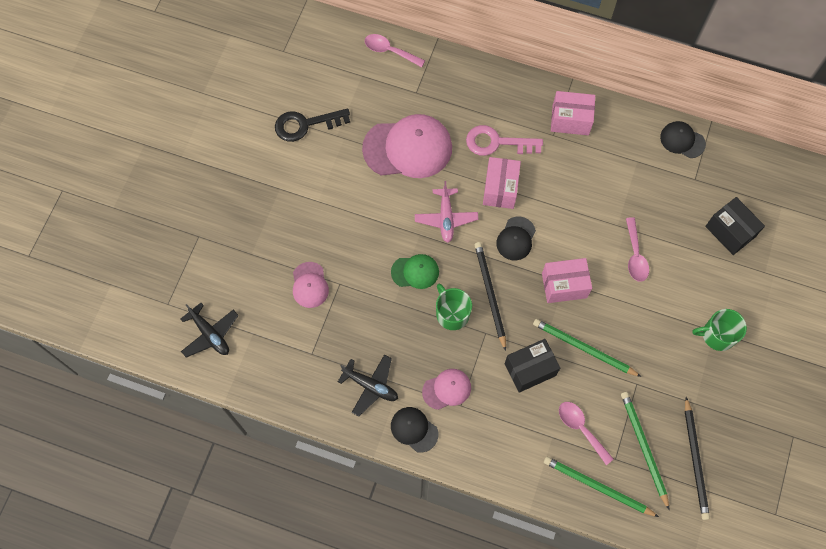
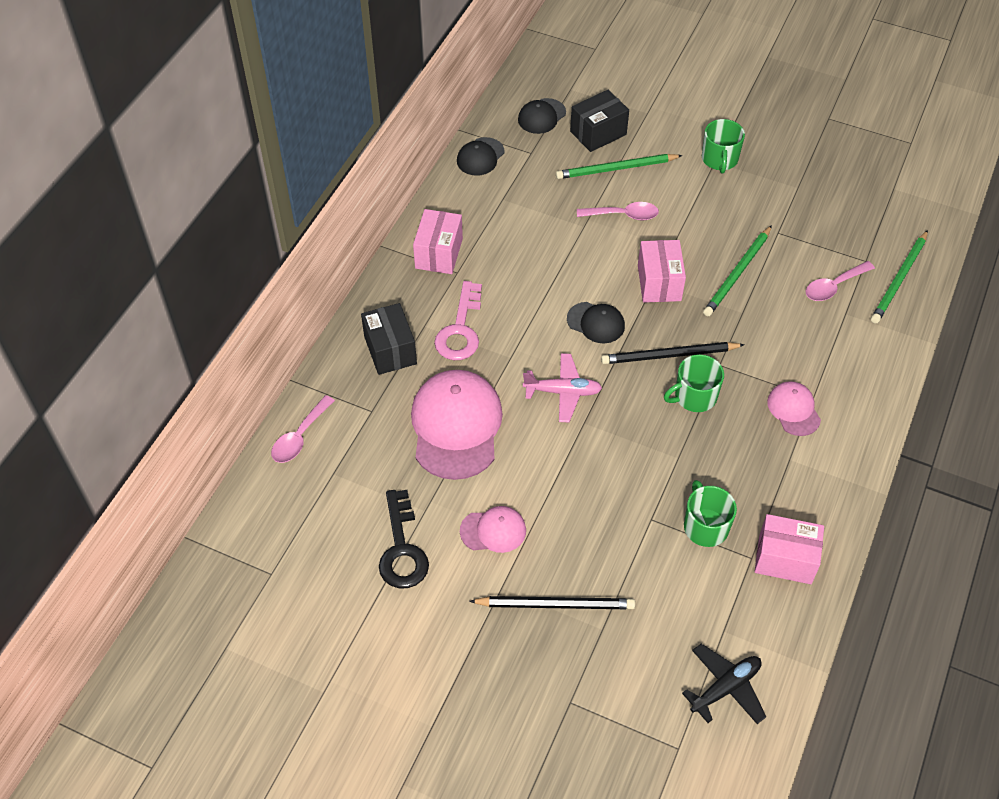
camera: 85 degrees left, 15 degrees down
(310, 285) = (652, 555): pink cap -> pink cap (493, 531)
(336, 321) = (705, 526): none -> green mug
(370, 386) = (793, 491): black plane -> none
(414, 429) = (847, 448): black cap -> black cap (541, 116)
(415, 272) = (637, 431): green cap -> none
(500, 189) = (526, 332): pink box -> pink box (785, 559)
(530, 369) = (765, 325): black box -> black box (390, 350)
(643, 447) = (851, 235): green pencil -> green pencil (616, 169)
(695, 460) = (861, 195): black pencil -> black pencil (555, 604)

